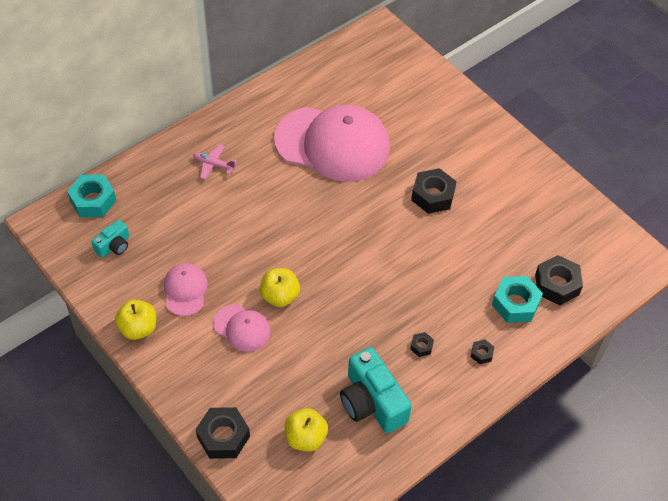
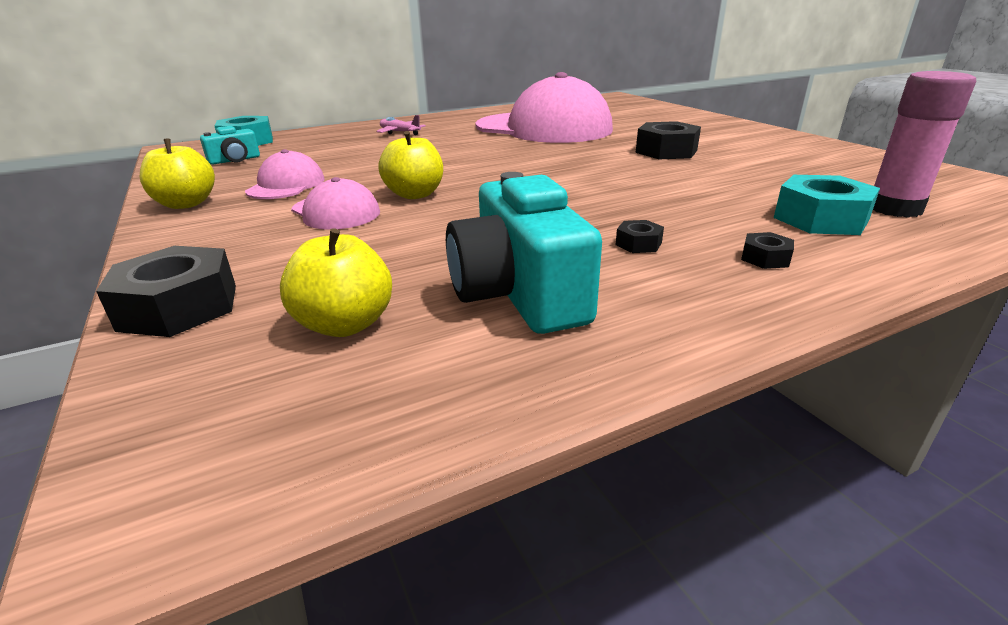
camera: 15 degrees right, 25 degrees down
(557, 284) = (894, 208): black nut -> pink glue stick

